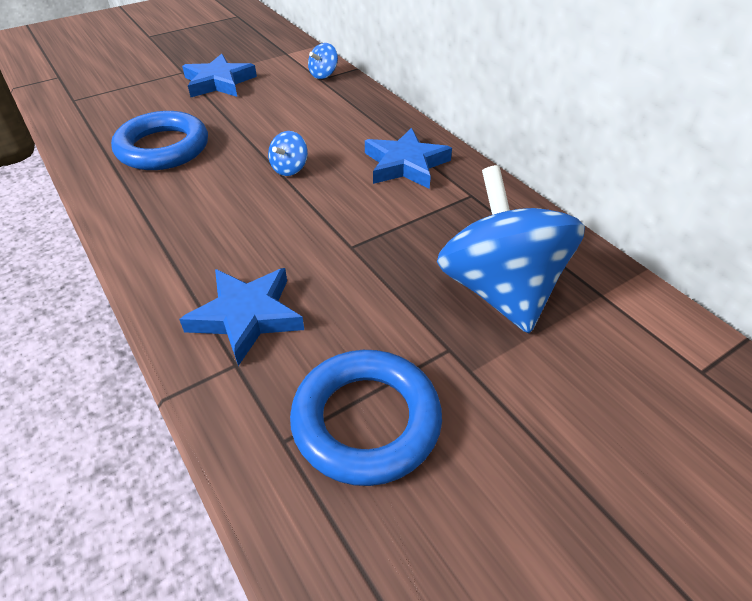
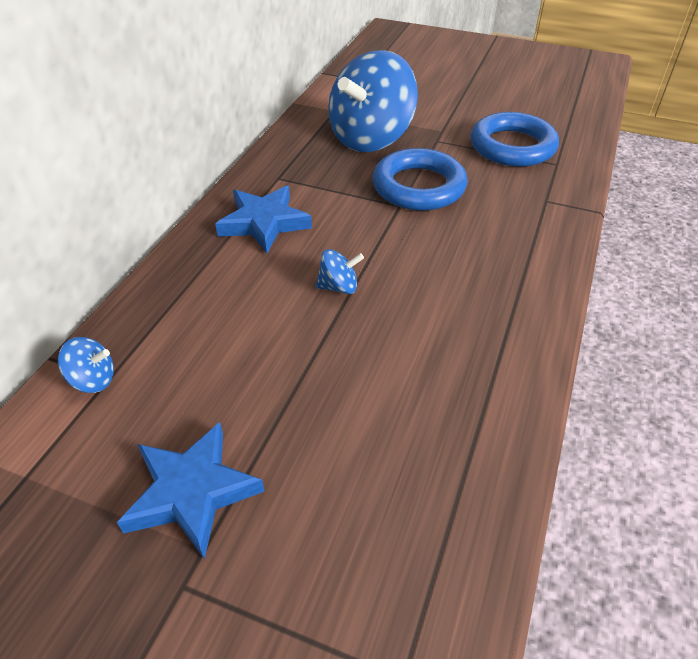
camera: 125 degrees left, 0 degrees up
(163, 148) = (402, 414): blue ring -> blue ring (418, 187)
(246, 316) = (513, 214): blue star -> none

